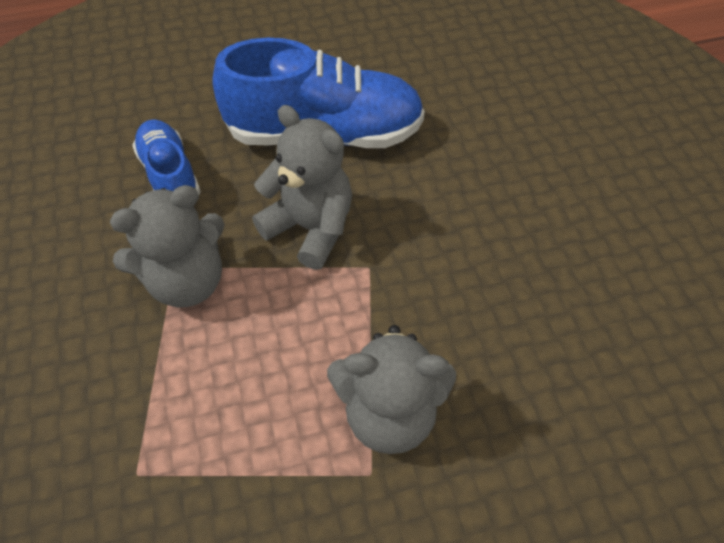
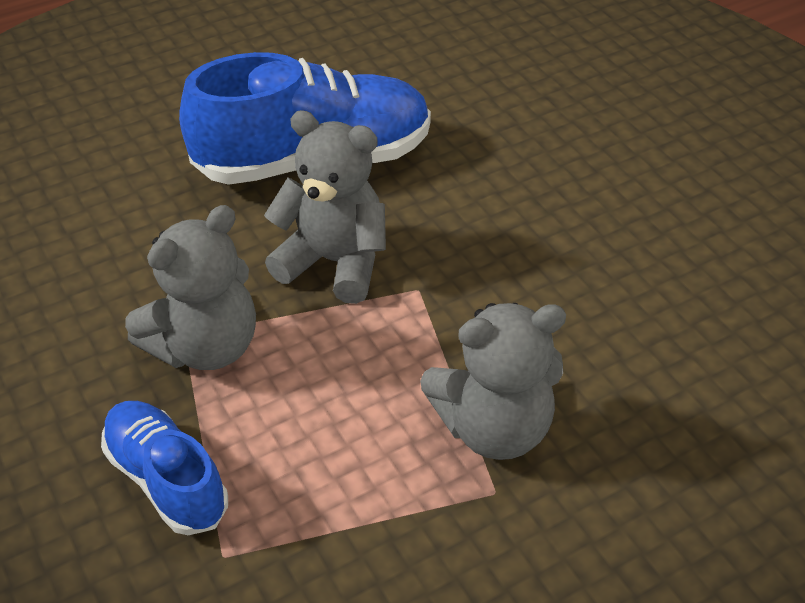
camera: 15 degrees left, 10 degrees down
(170, 175) = (139, 239): blue shoe -> blue shoe (167, 479)

